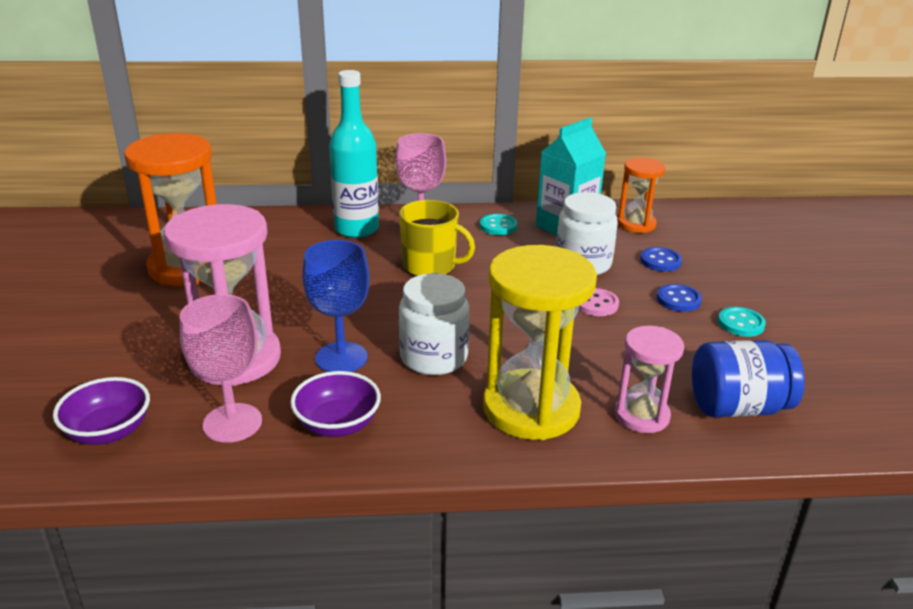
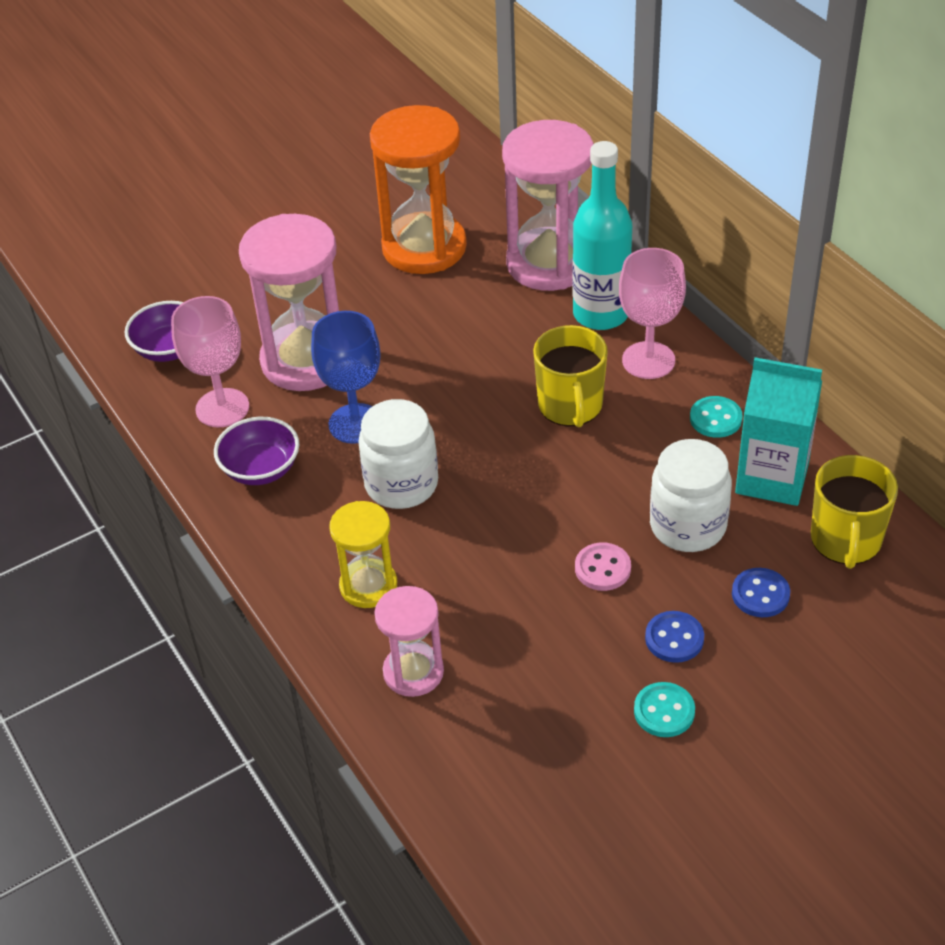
camera: 65 degrees right, 15 degrees up
(281, 229) = (549, 263): none -> pink hourglass
(531, 409) = (368, 586): yellow hourglass -> yellow hourglass, size x0.56
(636, 224) = (846, 540): orange hourglass -> yellow mug
(738, 407) = (482, 747): blue jar -> none

